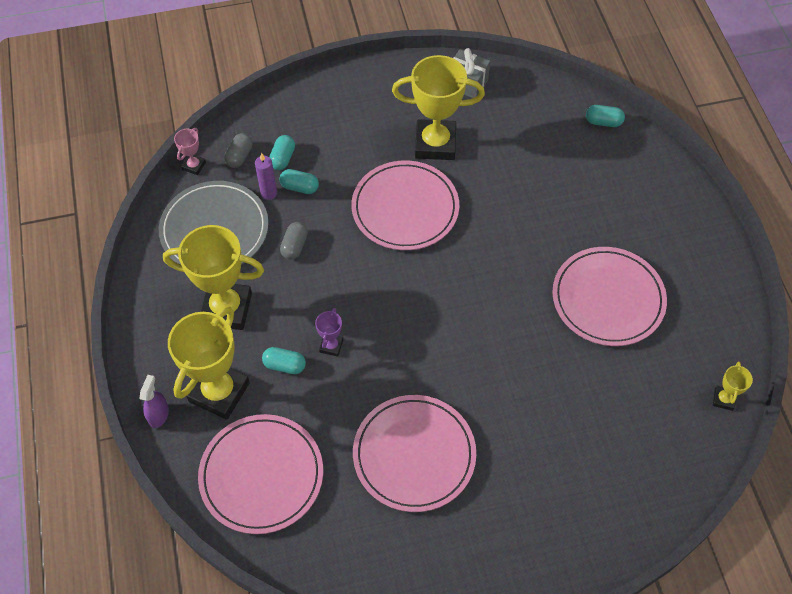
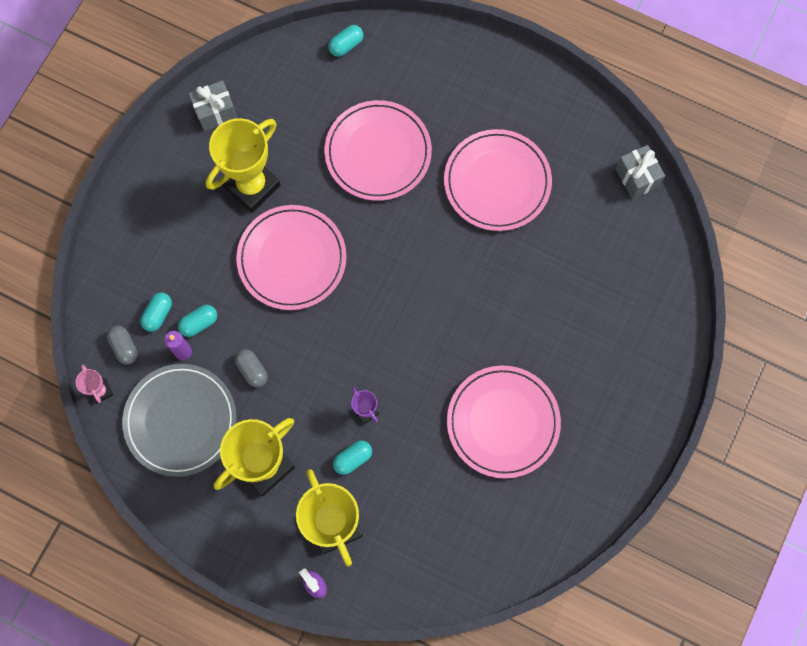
camera: 50 degrees left, 15 degrees up
(261, 475) = (429, 544): pink plate -> pink plate (378, 152)
(283, 158) = (158, 314): turquoise capsule -> turquoise capsule turned 60 degrees clockwise
(723, 399) = (636, 177): yellow trophy -> grey gift

